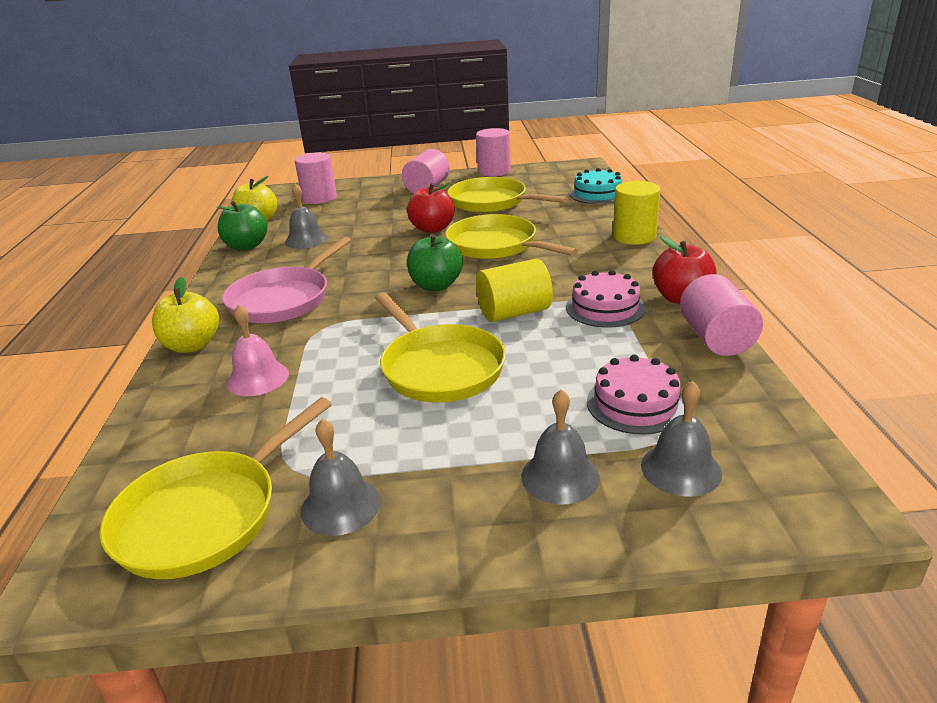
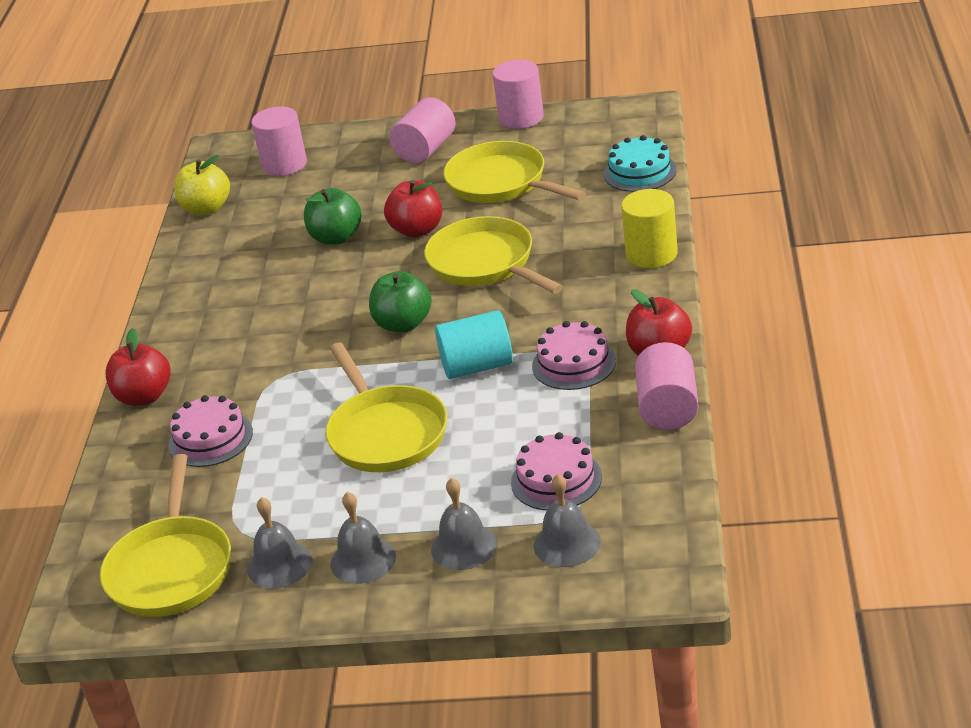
camera: 10 degrees right, 5 degrees up
(192, 345) = (144, 397): yellow apple -> red apple
(206, 515) = (171, 569): yellow pan -> yellow pan turned 45 degrees counterclockwise
(246, 246) = (194, 252): green apple -> green apple (336, 237)
(258, 378) = (210, 438): pink bell -> pink cake
(284, 299) = (236, 338): pink pan -> none
(306, 240) = (264, 243): grey bell -> grey bell (363, 560)
(514, 312) = (477, 366): yellow cylinder -> turquoise cylinder

